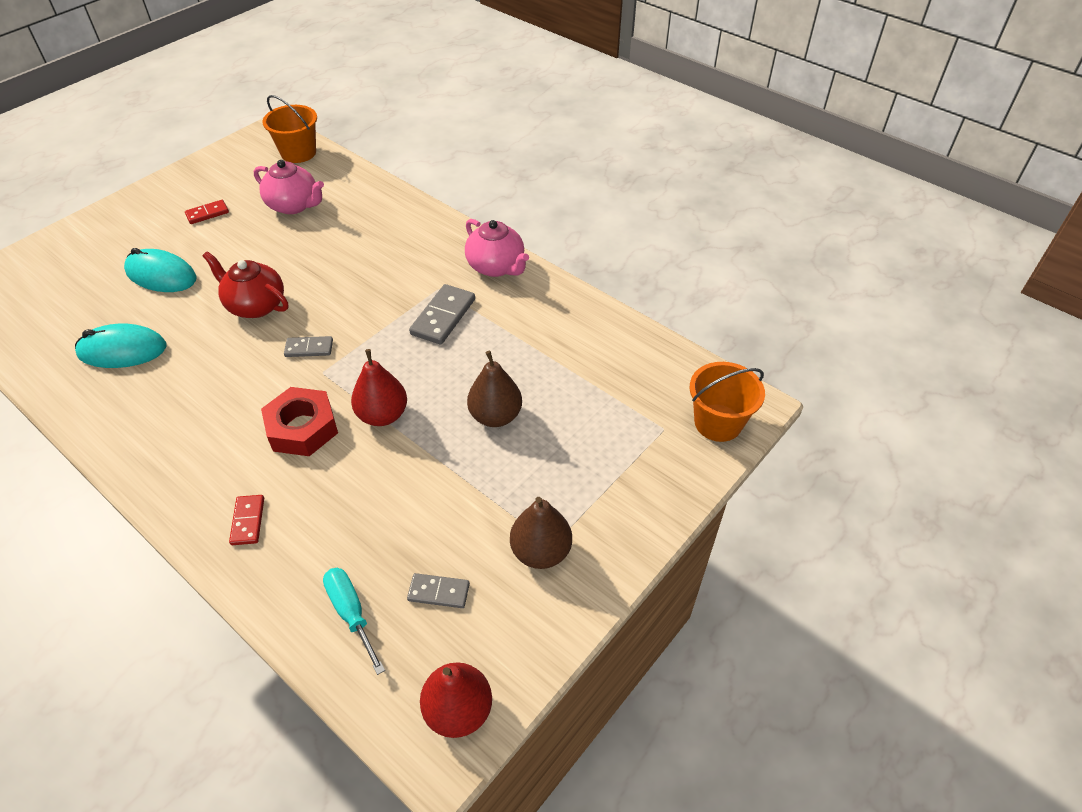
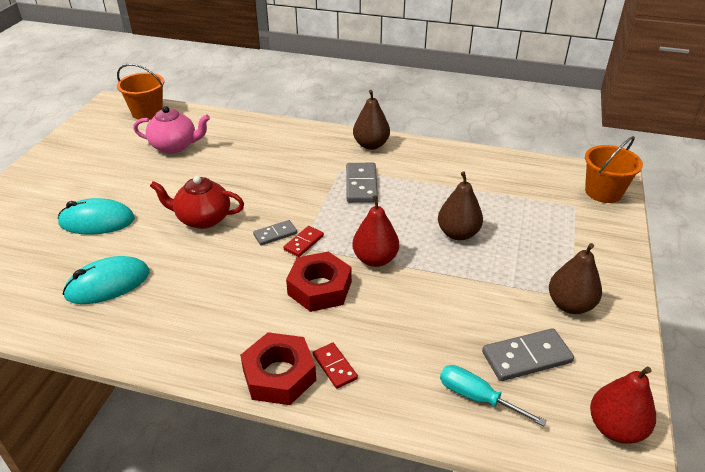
camera: 25 degrees left, 10 degrees down
(193, 508) = (279, 375): none -> red nut
(207, 214) = (102, 169): red domino -> red domino (304, 243)
(438, 592) = (526, 357): grey domino -> grey domino, size x1.66
(496, 267) = (371, 145): pink teapot -> brown pear

